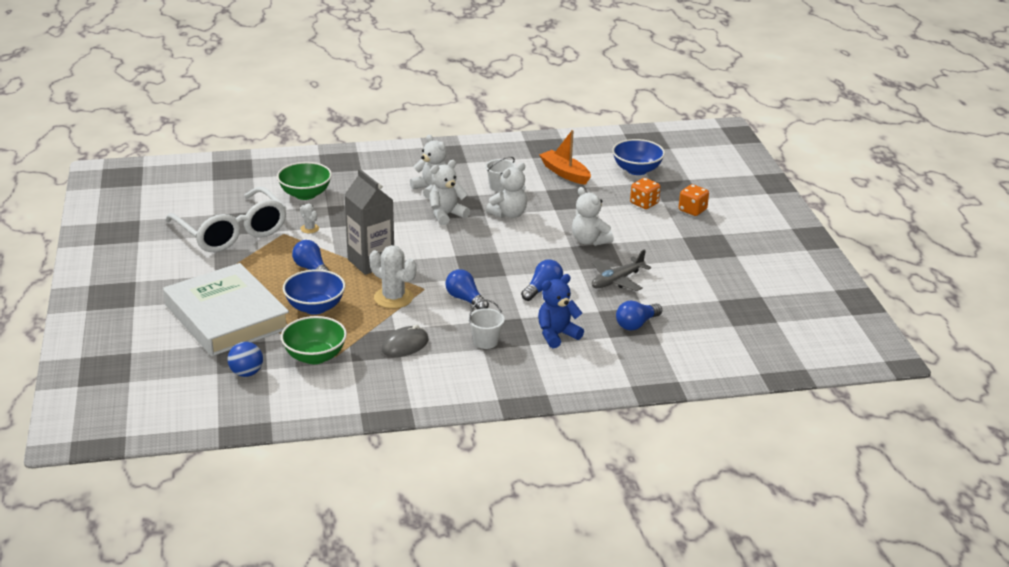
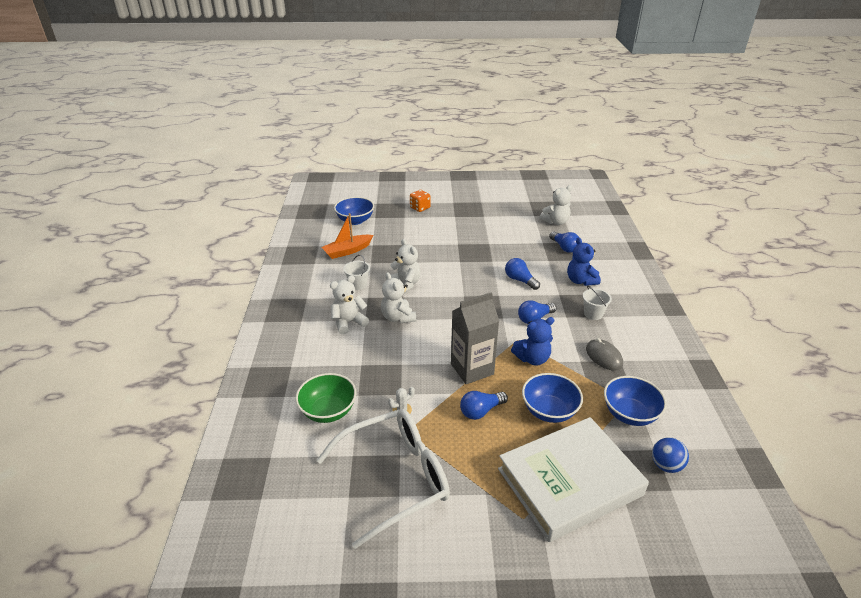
camera: 80 degrees left, 5 degrees up
(315, 356) = (629, 414): green bowl -> blue bowl
(393, 298) = (532, 358): white cactus -> blue teddy bear
(589, 241) = (454, 252): white teddy bear -> white teddy bear (555, 222)
(617, 280) = (509, 248): grey plane -> none
(644, 203) = (405, 224): orange dice -> none

